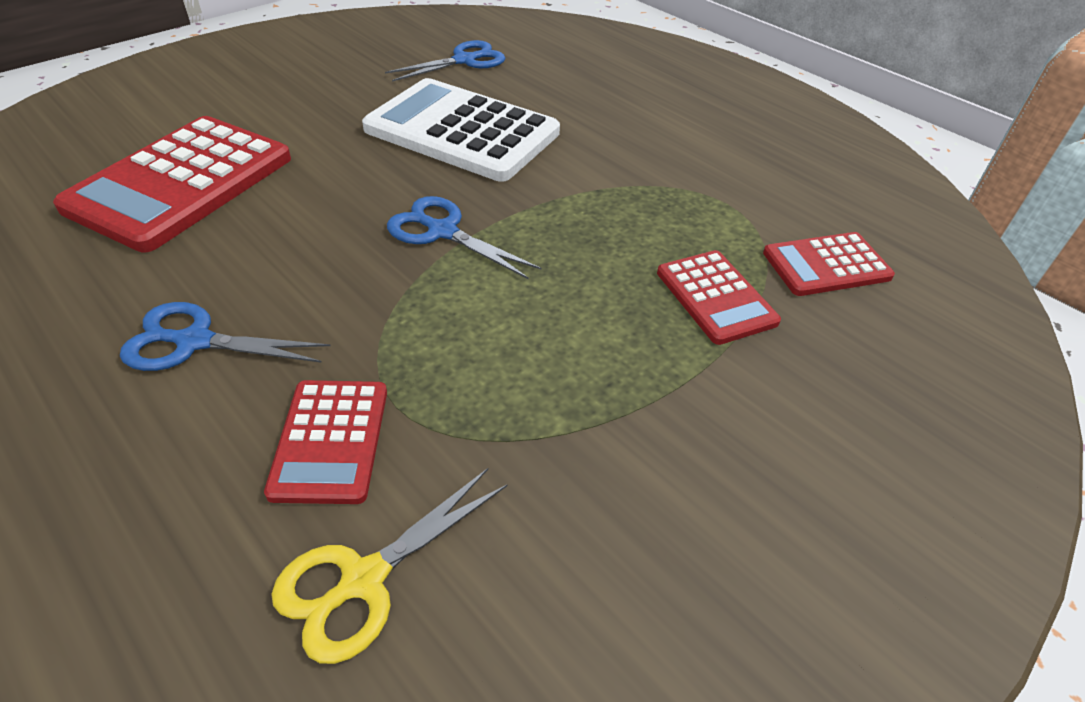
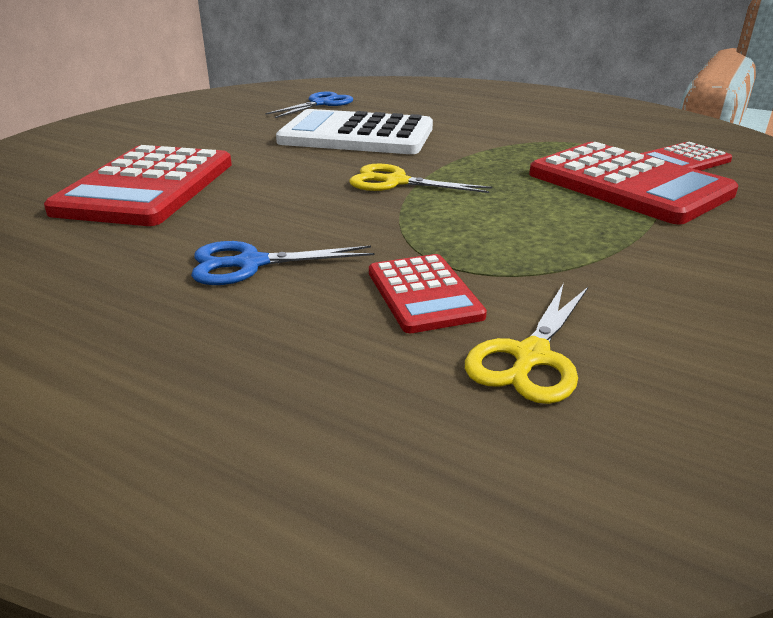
camera: 15 degrees left, 15 degrees down
(442, 231) = (396, 182): blue scissors -> yellow scissors
(716, 297) = (628, 184): red calculator -> red calculator, size x1.89

